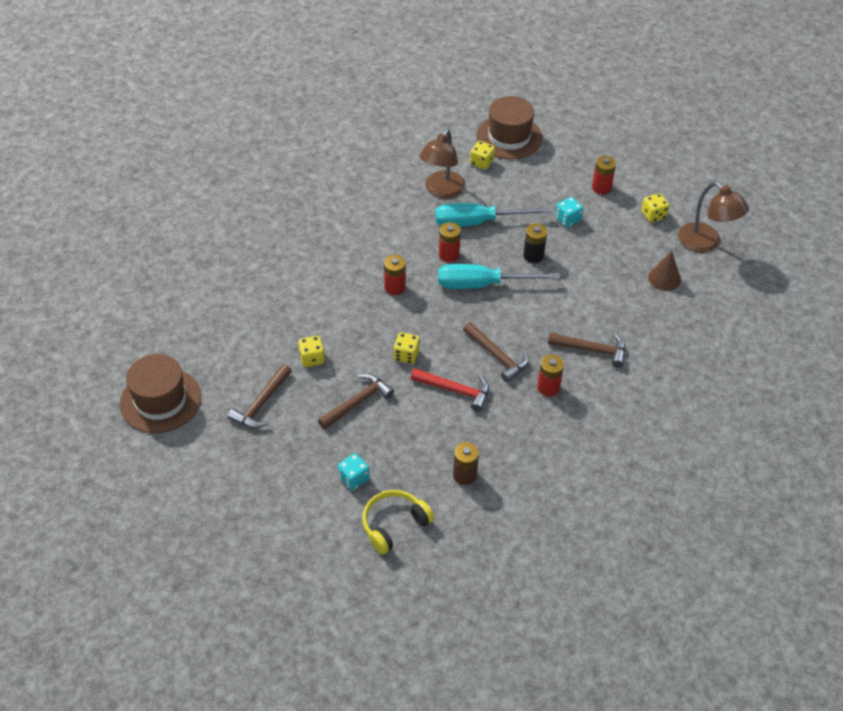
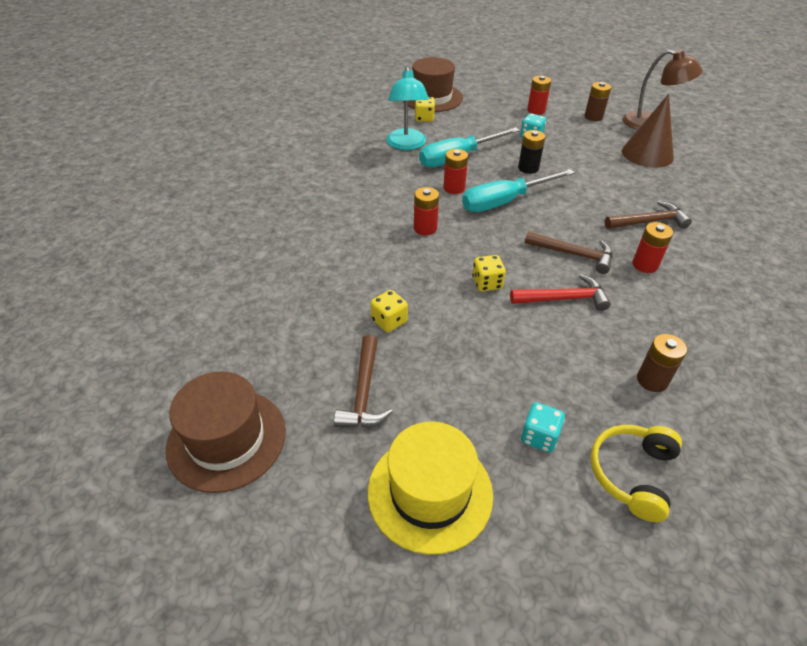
camera: 25 degrees left, 5 degrees down
(261, 482) = (430, 492): none -> yellow hat
(357, 402) = (474, 348): brown hammer -> none
(442, 191) = (406, 145): brown lamp -> turquoise lamp
(653, 215) = (593, 117): yellow dice -> brown battery
(664, 278) = (647, 154): brown cone -> brown cone, size x1.61

